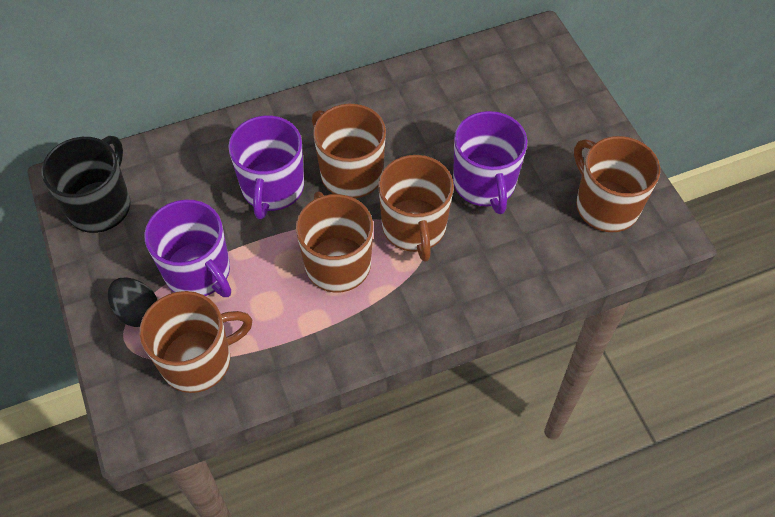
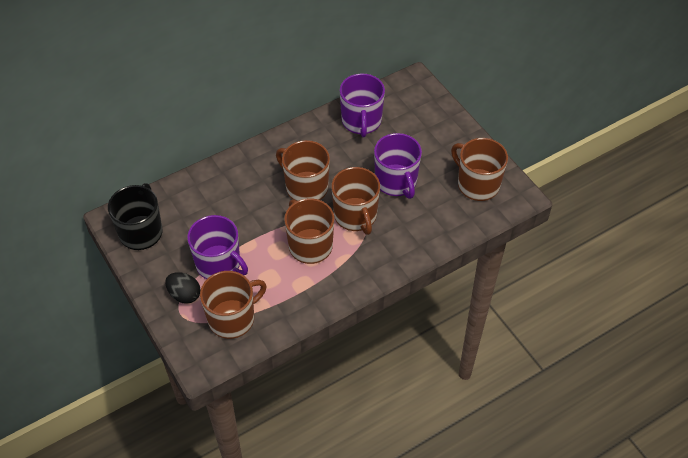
camera: 10 degrees left, 5 degrees down
(272, 188) = (255, 204): purple mug -> purple mug (361, 121)

